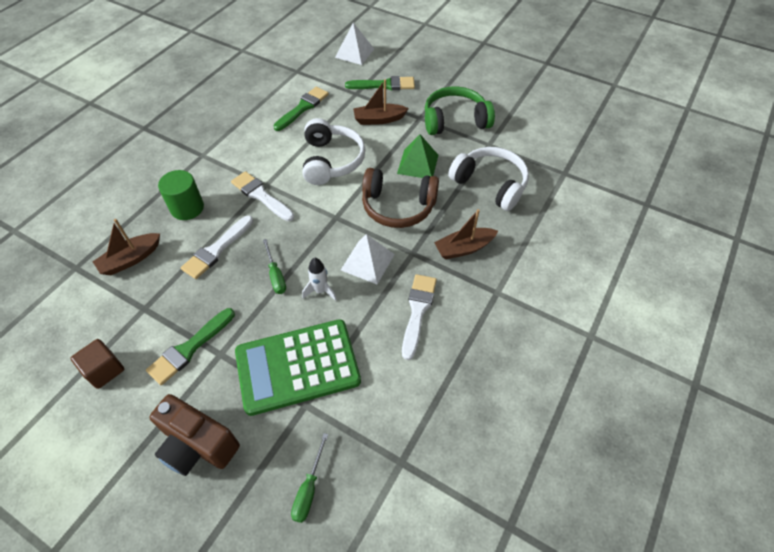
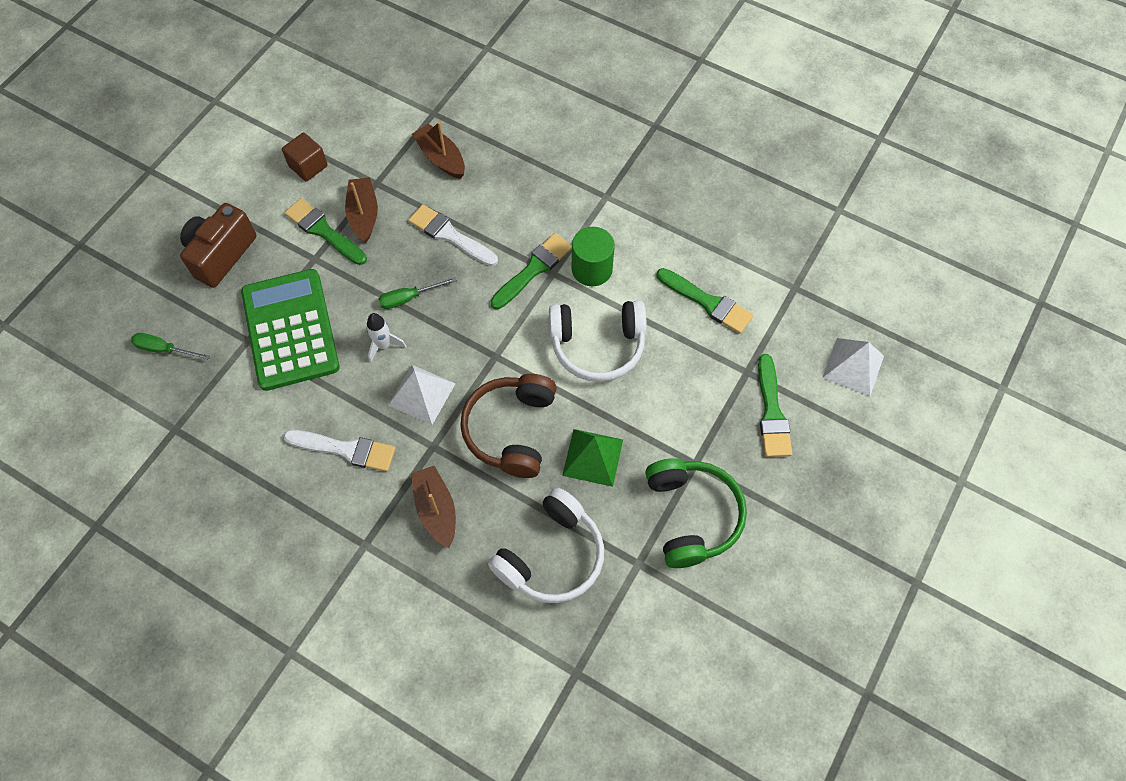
camera: 90 degrees right, 10 degrees up
(187, 208) = (514, 196): green cylinder -> green cylinder (592, 269)
(261, 195) = (533, 269): white brush -> green brush
(379, 119) = (687, 405): brown boat -> brown boat (364, 214)

